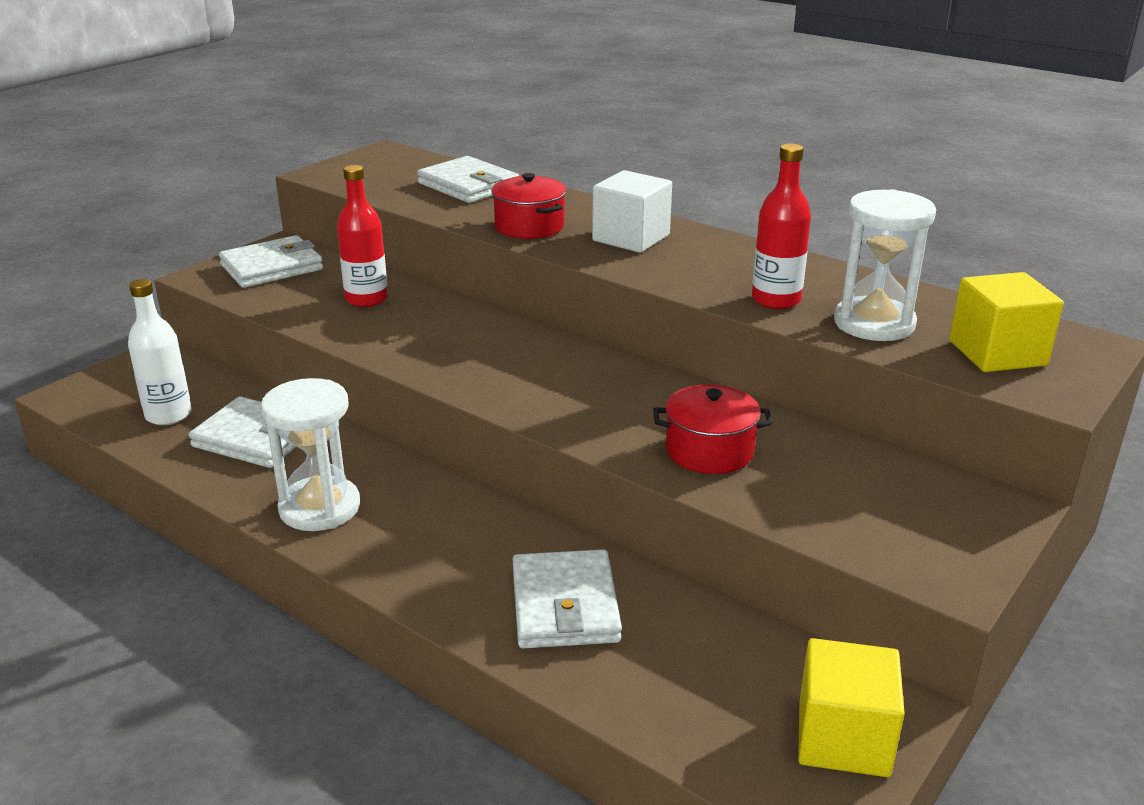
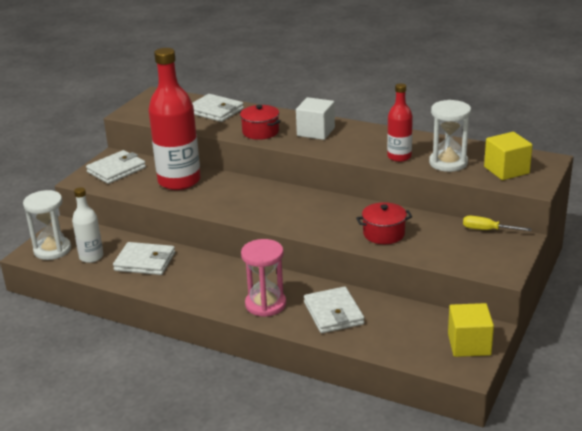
camera: 10 degrees left, 0 degrees up
(319, 507) = (197, 289): white hourglass -> white hourglass (52, 250)
(366, 299) = (179, 181): red bottle -> red bottle, size x1.88
(435, 561) = (265, 304): none -> pink hourglass
(935, 475) = (487, 230): none -> yellow screwdriver

